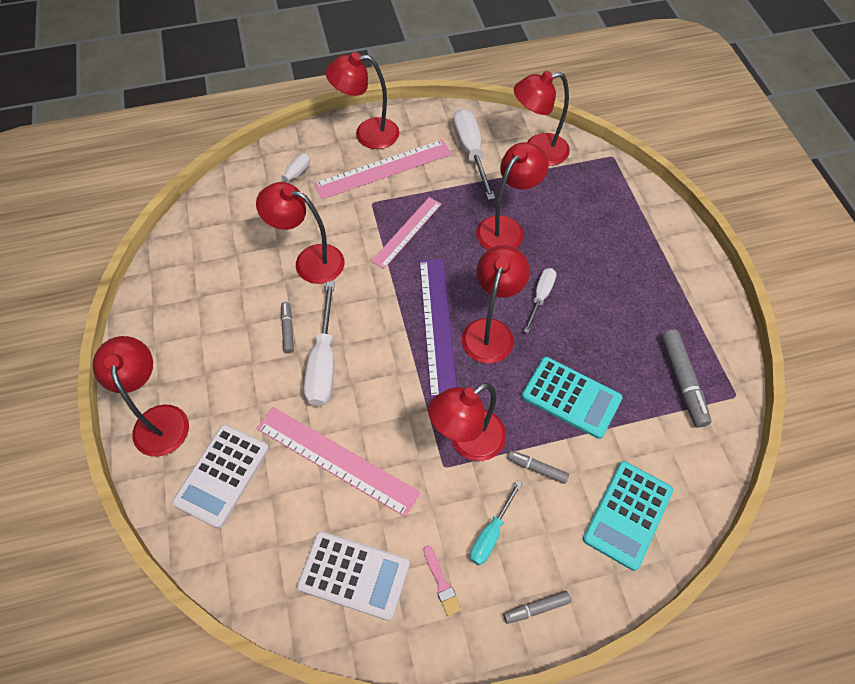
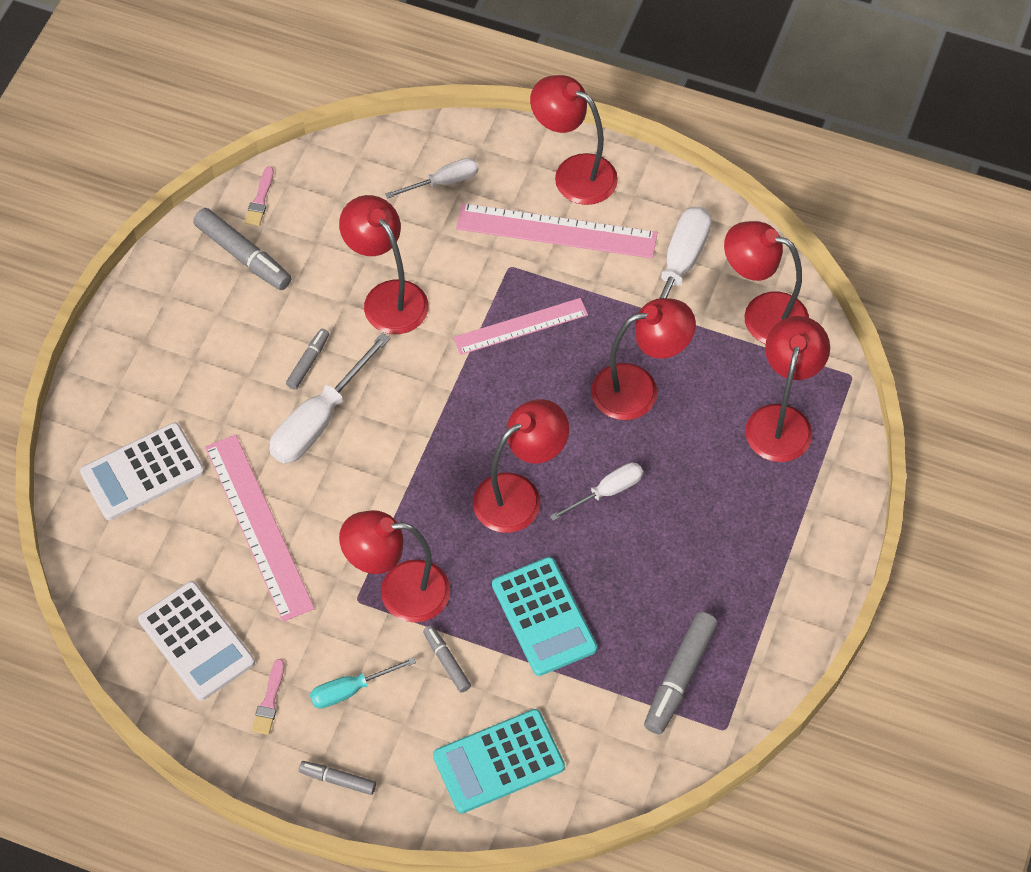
camera: 35 degrees right, 0 degrees up
(159, 419) = (121, 379): red lamp -> red lamp (781, 420)
(178, 249) = (260, 200): none -> pink brush
(192, 288) = (243, 256): none -> grey marker
(437, 325) = (467, 453): purple ruler -> none

